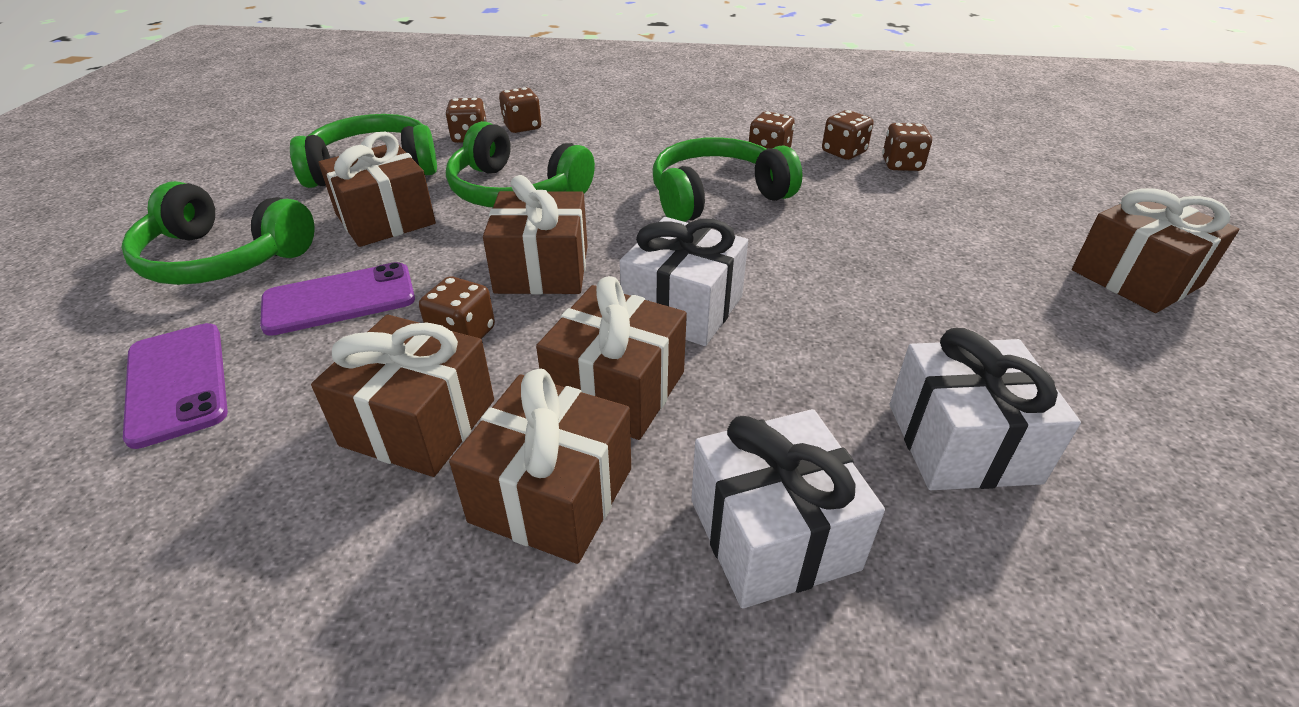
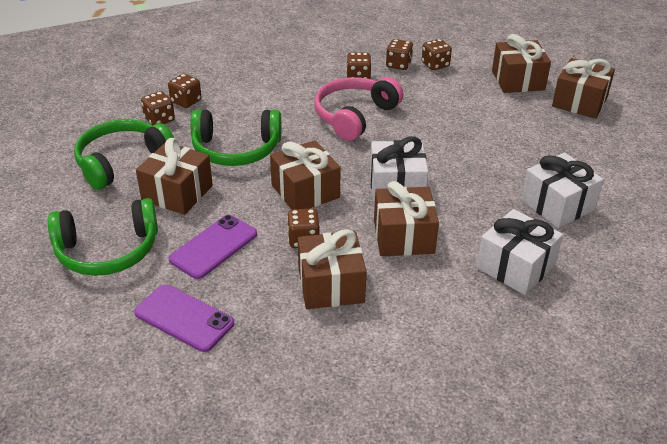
camera: 30 degrees left, 0 degrees up
(552, 494) = (420, 288): brown gift -> brown gift (518, 80)
(716, 196) = (354, 116): green headphones -> pink headphones

